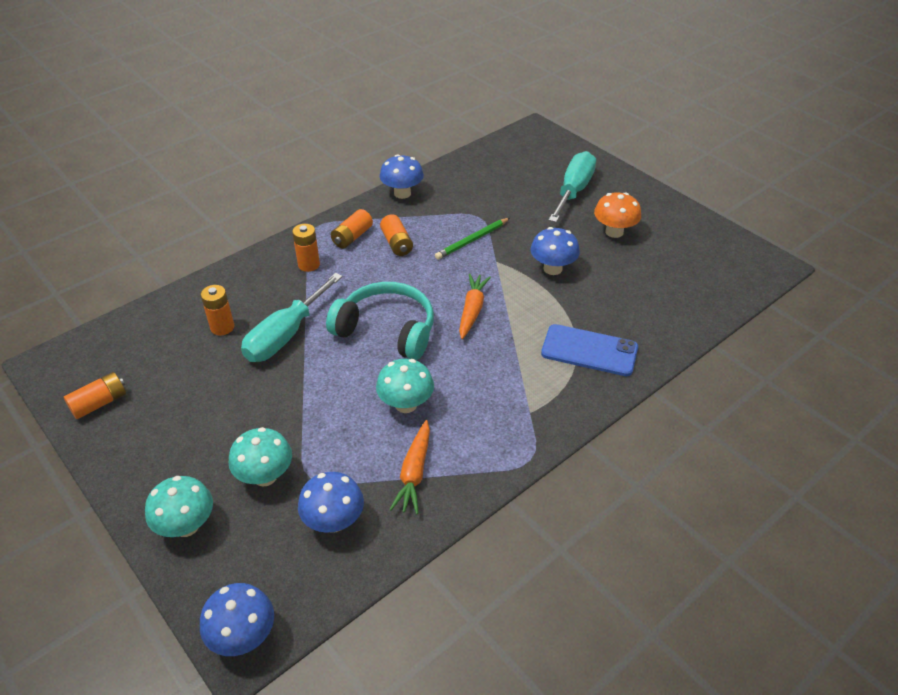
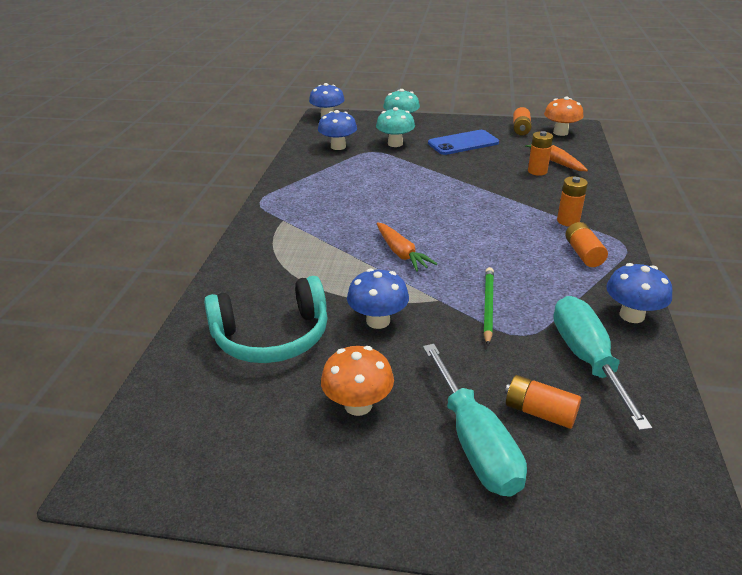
camera: 140 degrees right, 10 degrees down
(82, 367) = (560, 132): none -> orange mushroom
(285, 335) = (495, 184): turquoise screwdriver -> turquoise screwdriver (586, 359)
(387, 330) = (441, 214): turquoise headphones -> turquoise headphones (272, 337)
(396, 243) = (542, 268): orange battery -> orange battery (539, 412)
(406, 404) = (367, 190): turquoise mushroom -> none
(414, 473) = (321, 172): orange carrot -> orange carrot (556, 162)
(589, 350) = (274, 271): blue phone -> blue phone (463, 143)

